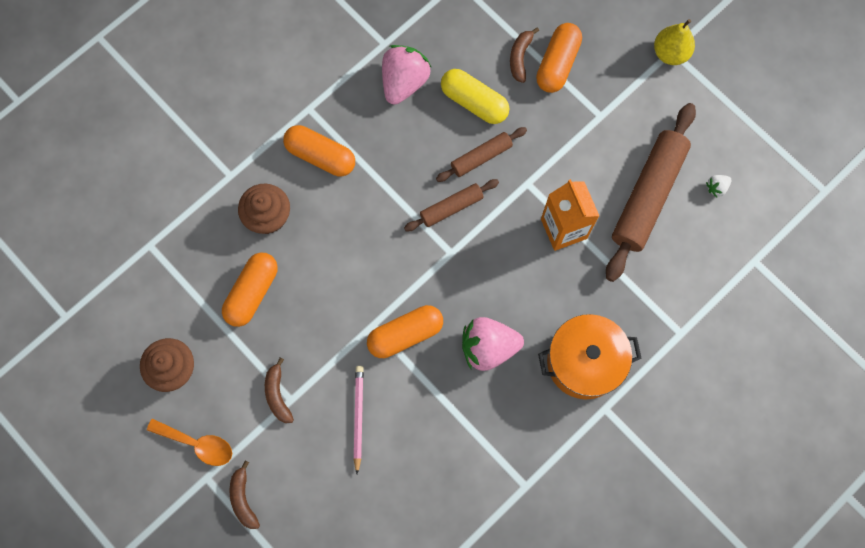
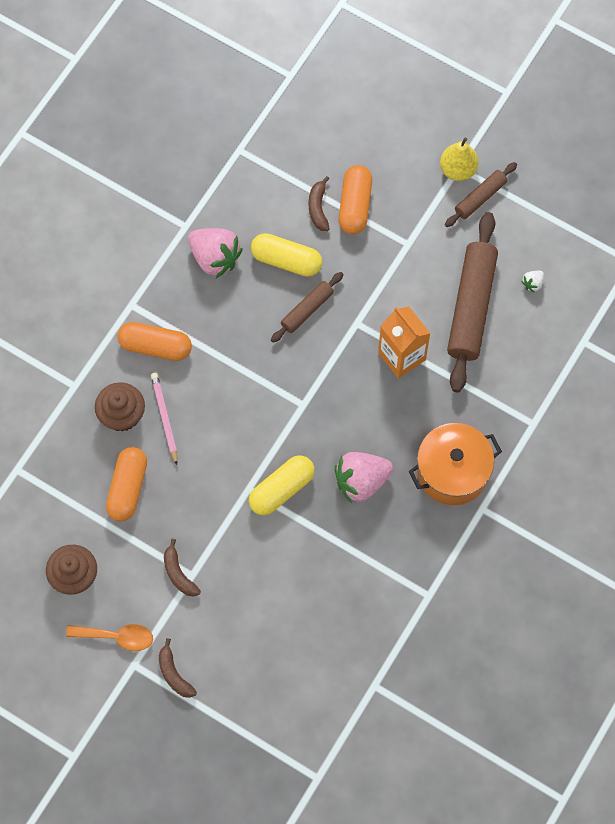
camera: 15 degrees left, 5 degrees down
(358, 417) = (259, 574): pink pencil -> pink pencil (164, 418)
(404, 82) = (215, 258): pink strawberry -> pink strawberry turned 120 degrees clockwise
(405, 334) = (281, 489): orange capsule -> yellow capsule
(451, 207) = (292, 363): brown rolling pin -> brown rolling pin (480, 198)

